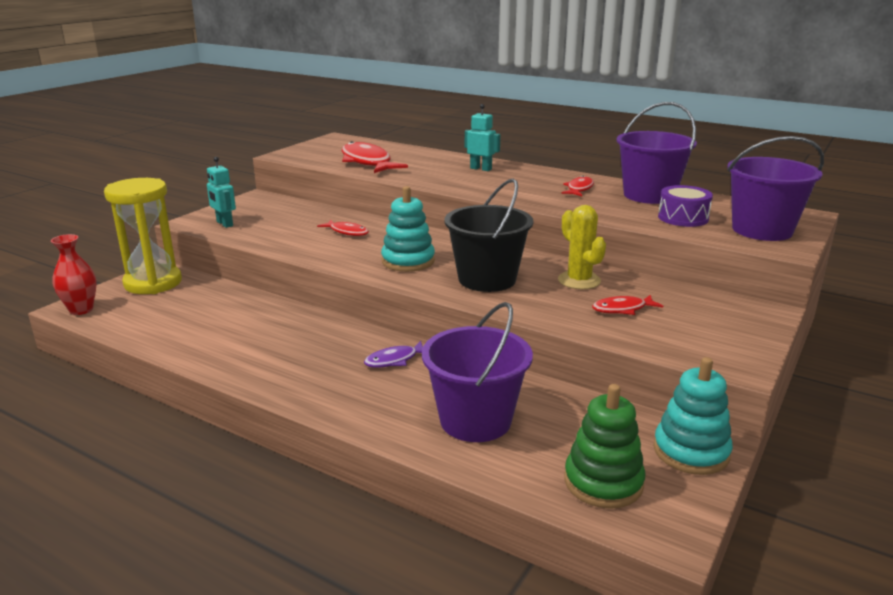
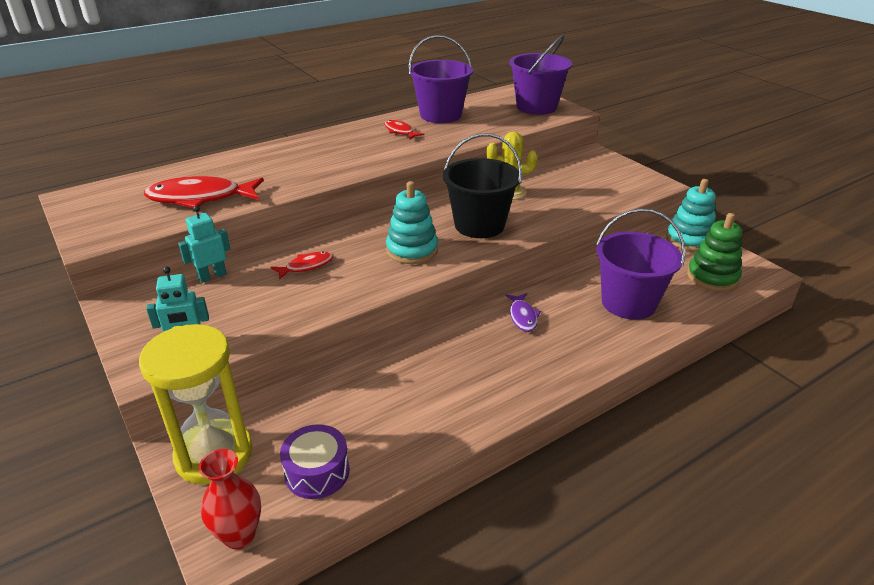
camera: 65 degrees left, 10 degrees up
(481, 169) = (299, 152): turquoise robot -> turquoise robot (212, 276)
(622, 309) = (565, 192): red fish -> none
(683, 218) = (495, 119): purple drum -> purple drum (317, 472)

